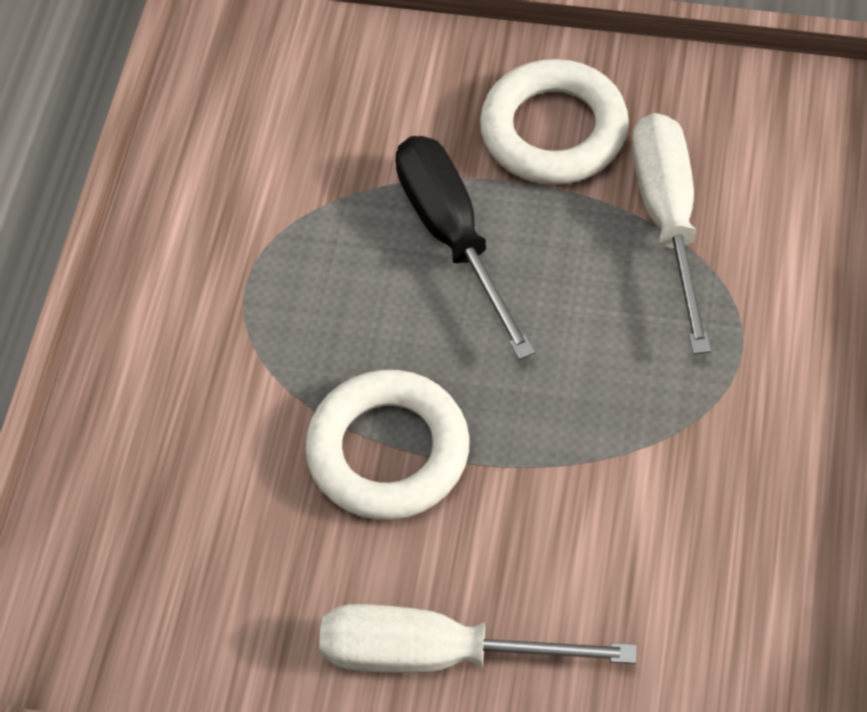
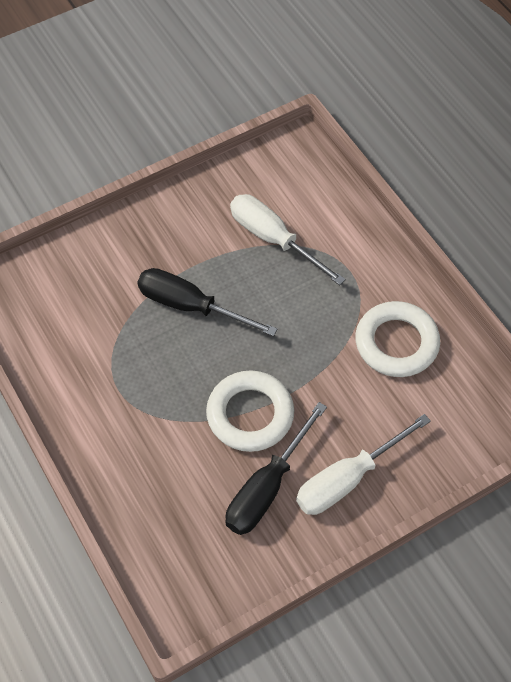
camera: 45 degrees left, 0 degrees up
(312, 574) = (267, 487): none -> black screwdriver
(553, 130) = (191, 233): white ring -> white ring (396, 343)

